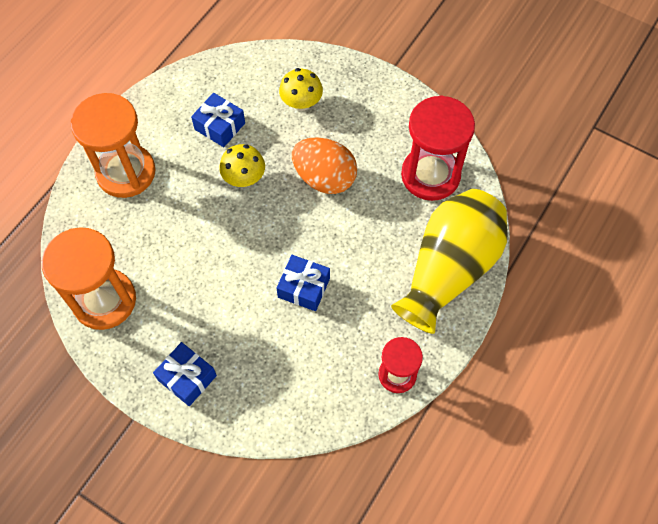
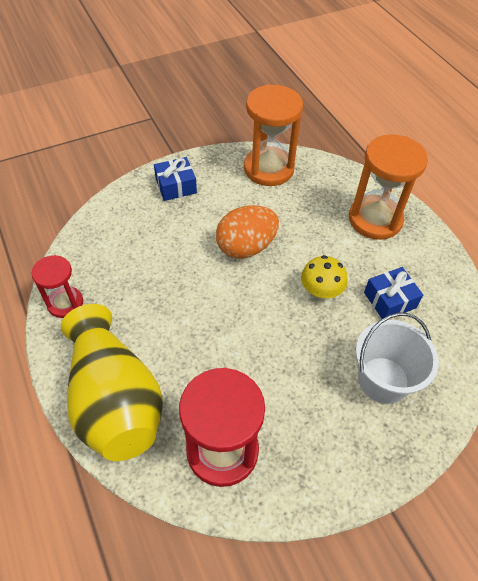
camera: 120 degrees right, 10 degrees down
(301, 103) = (383, 380): yellow mushroom -> white bucket
(304, 287) = (187, 281): blue gift -> none
(324, 178) = (281, 352): orange egg -> orange egg (246, 247)

